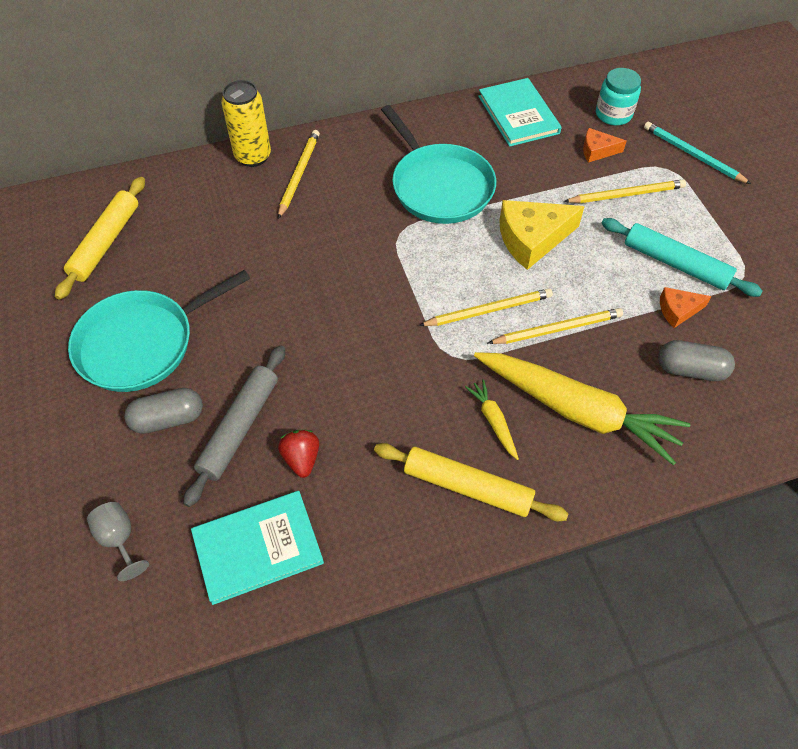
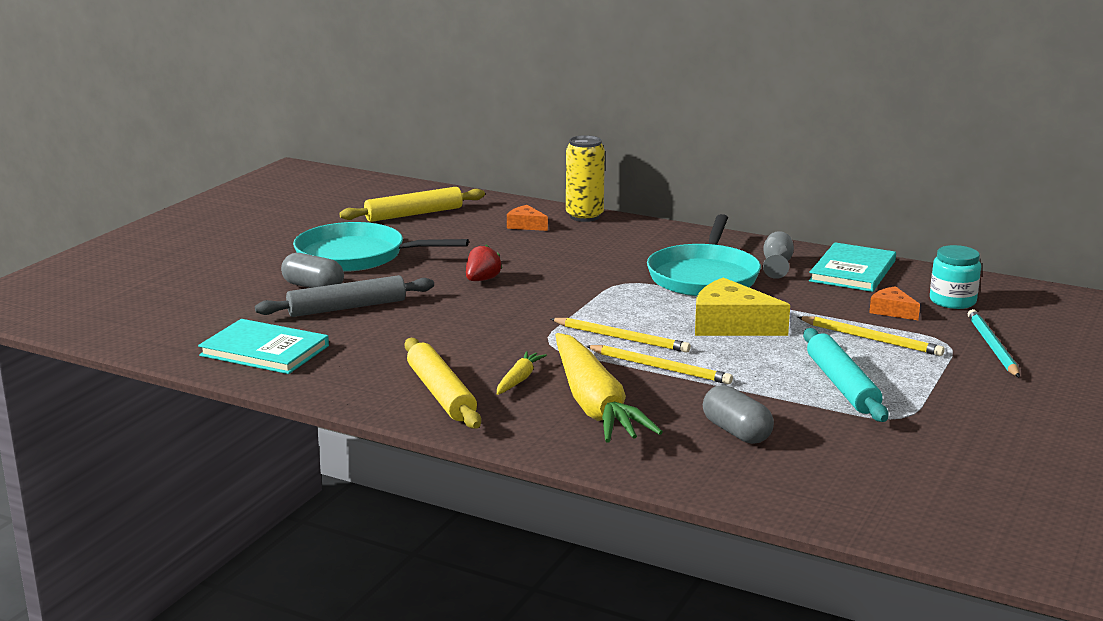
camera: 45 degrees right, 35 degrees down
(119, 539) = (200, 312): grey goblet -> grey goblet (777, 265)
(299, 175) = (602, 234): yellow pencil -> none
(301, 459) = (359, 334): red strawberry -> red strawberry (482, 280)
(678, 310) = (790, 404): orange cheese -> orange cheese (525, 225)

